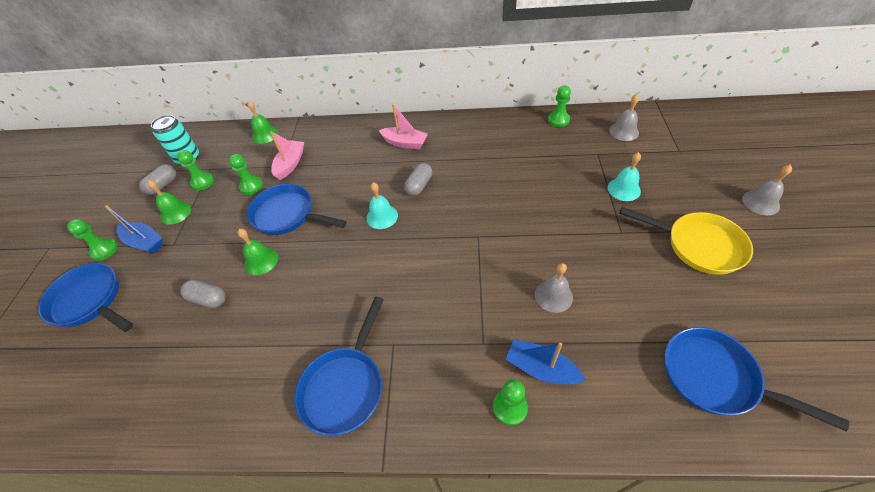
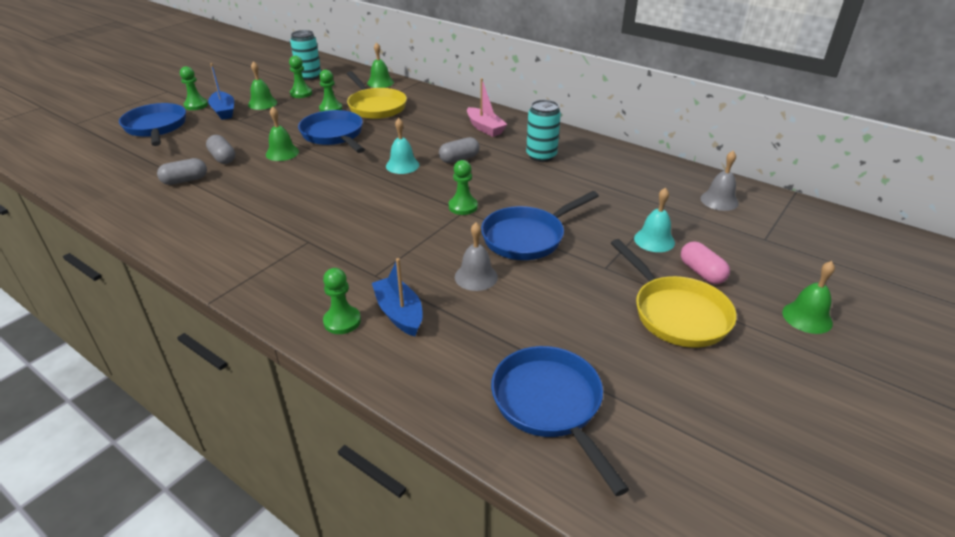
camera: 30 degrees right, 15 degrees down
(163, 185) = (273, 85): grey capsule -> grey capsule (185, 180)
(290, 164) = (375, 107): pink boat -> yellow pan
(345, 386) = (245, 246): blue pan -> blue pan (527, 237)
(475, 150) = (541, 156): none -> turquoise can
(558, 120) = (657, 166): green pawn -> green pawn (463, 207)
(676, 201) = (701, 272): none -> pink capsule
(760, 202) = (807, 317): grey bell -> green bell

